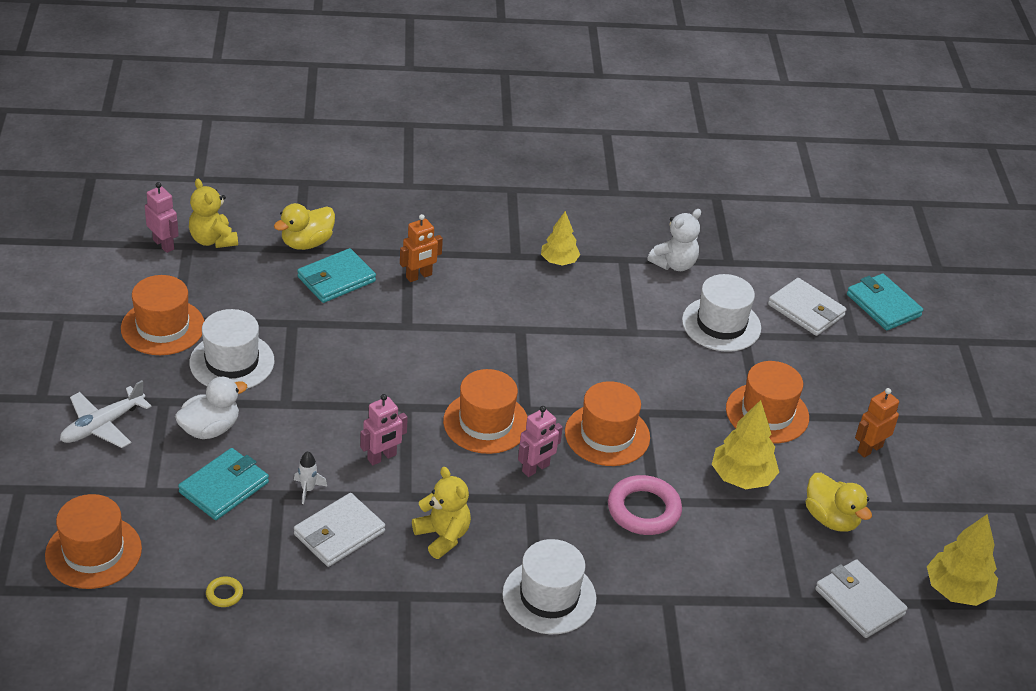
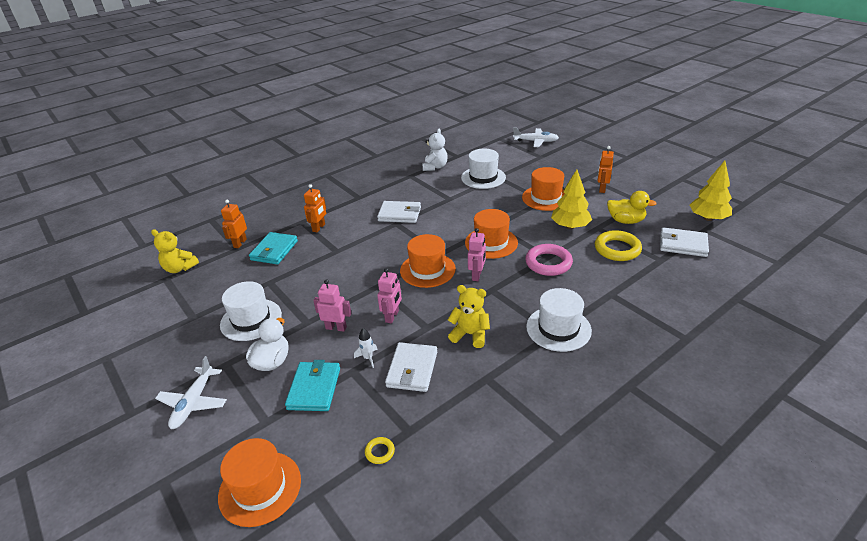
camera: 30 degrees left, 5 degrees down
(163, 327) = (187, 326): orange hat -> none
(164, 244) = (149, 285): pink robot -> pink robot (336, 327)
(307, 243) = (240, 243): yellow duck -> orange robot
(559, 261) = (382, 190): yellow tree -> none
(759, 549) = (617, 249): none -> yellow ring
(806, 310) = (510, 157): white wallet -> white wallet (399, 214)
(883, 305) = (536, 141): turquoise wallet -> white plane

